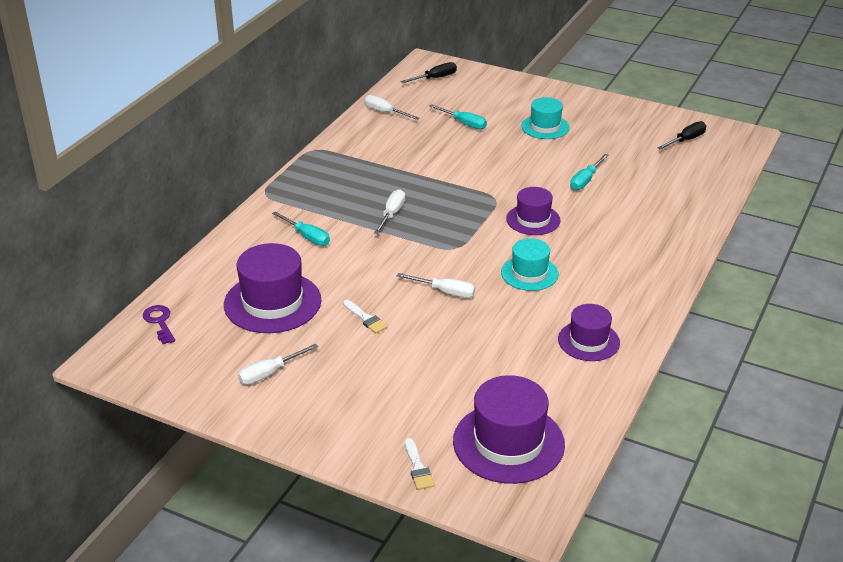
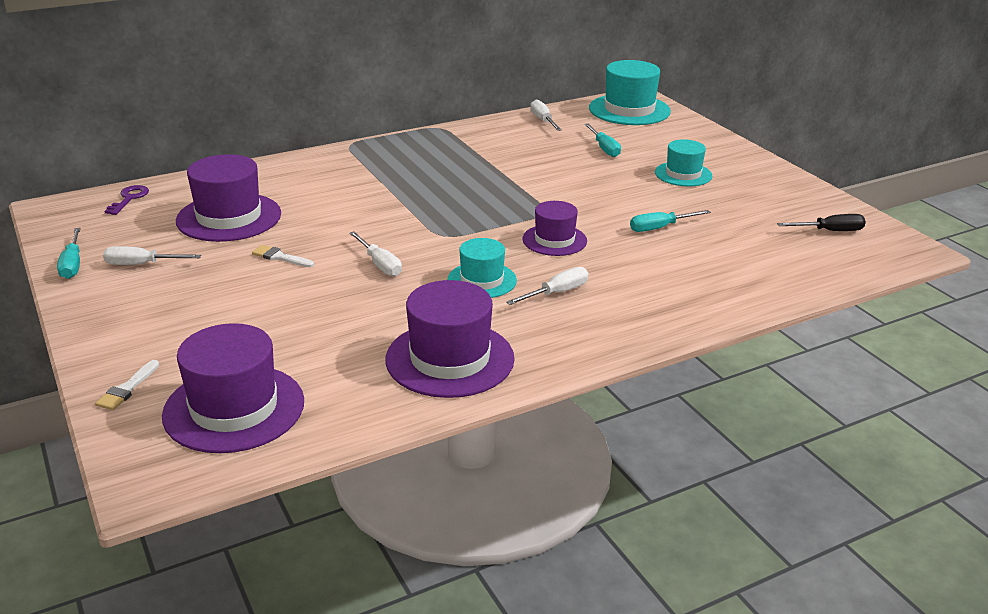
camera: 35 degrees right, 5 degrees down
(307, 237) = (333, 183): turquoise screwdriver -> turquoise screwdriver (72, 264)
(366, 318) = (280, 257): white brush -> white brush turned 120 degrees clockwise
(391, 214) = (429, 191): white screwdriver -> white screwdriver (556, 293)
(435, 78) = (629, 110): black screwdriver -> turquoise hat
(588, 341) = (450, 359): purple hat -> purple hat, size x1.64

